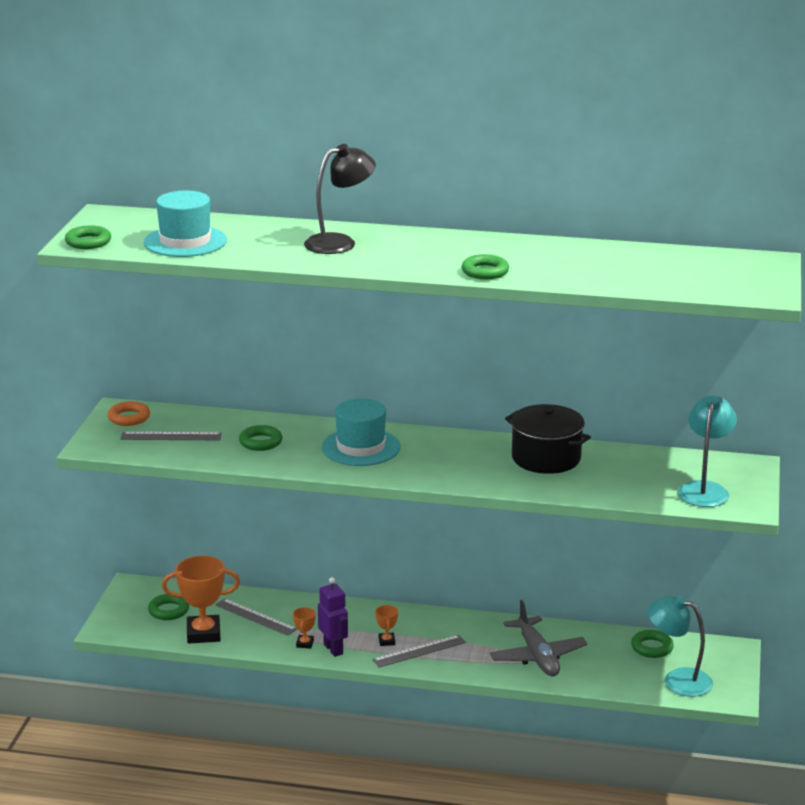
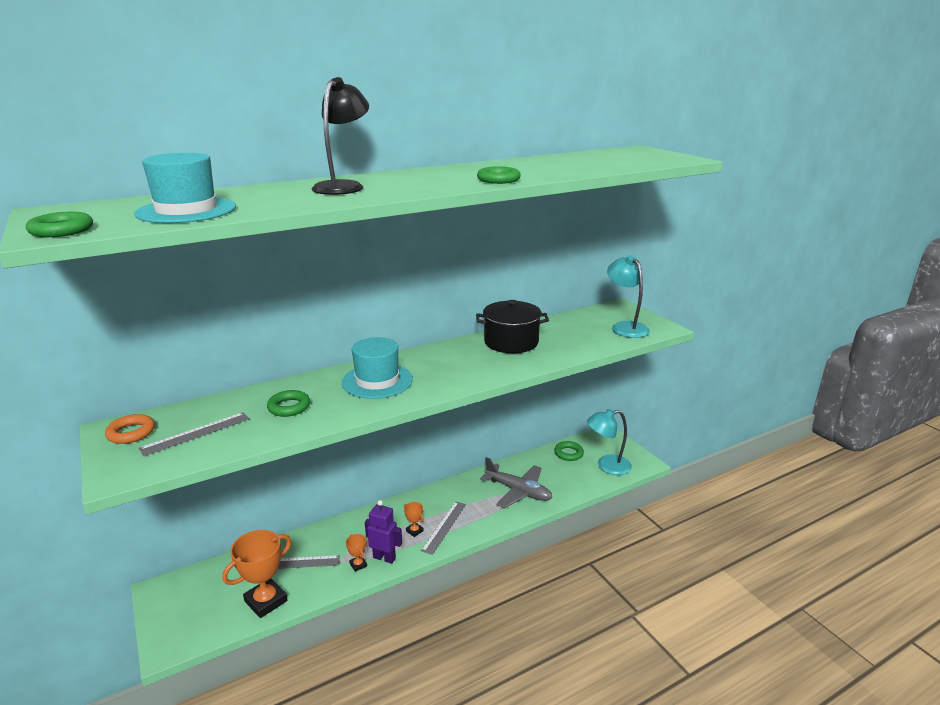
camera: 40 degrees left, 0 degrees up
(168, 610) = (214, 596): green ring -> none

